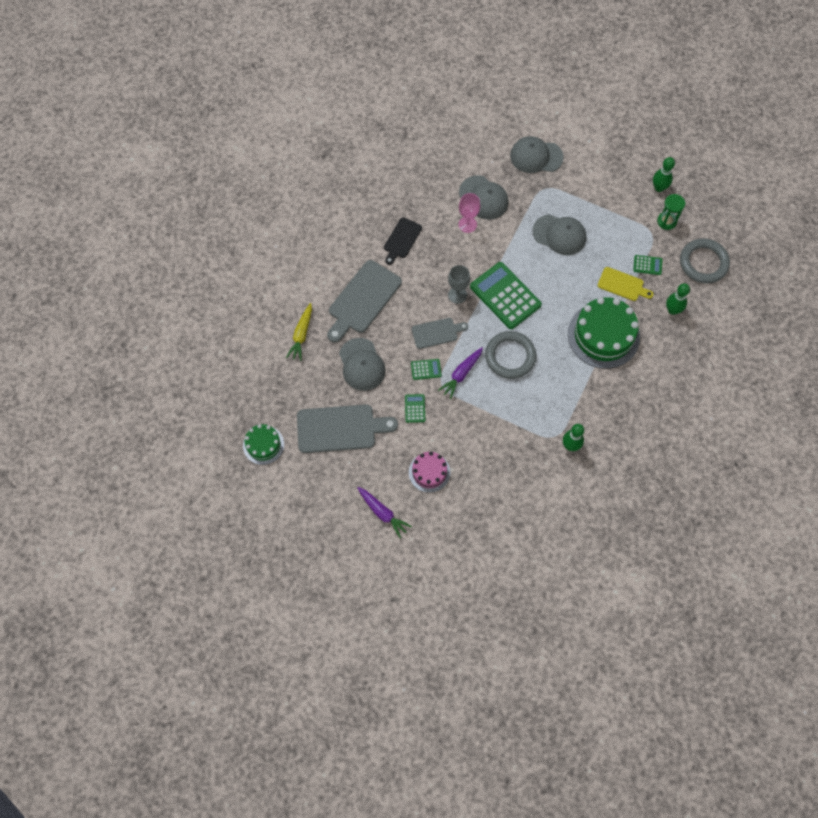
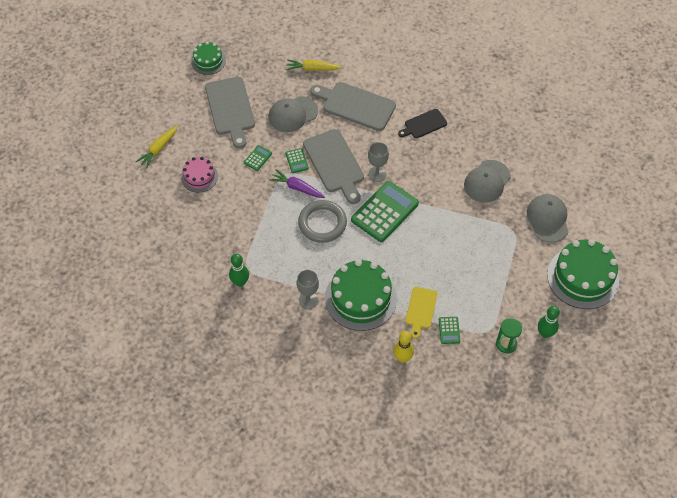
camera: 80 degrees right, 10 degrees down
(382, 513) = (158, 149): purple carrot -> yellow carrot
(401, 240) = (423, 124): black cutting board -> black cutting board turned 45 degrees counterclockwise
(415, 408) = (258, 158): green calculator -> green calculator turned 45 degrees counterclockwise
(437, 333) = (335, 164): grey cutting board -> grey cutting board, size x1.73
(467, 224) = (453, 172): pink goblet -> none
(559, 235) = (463, 249): grey cap -> none
(600, 383) = (308, 300): none -> grey goblet
(604, 144) = (582, 277): none -> green cake
(672, 310) = (402, 358): green bowling pin -> yellow bowling pin
(703, 263) = (465, 383): grey ring -> none

